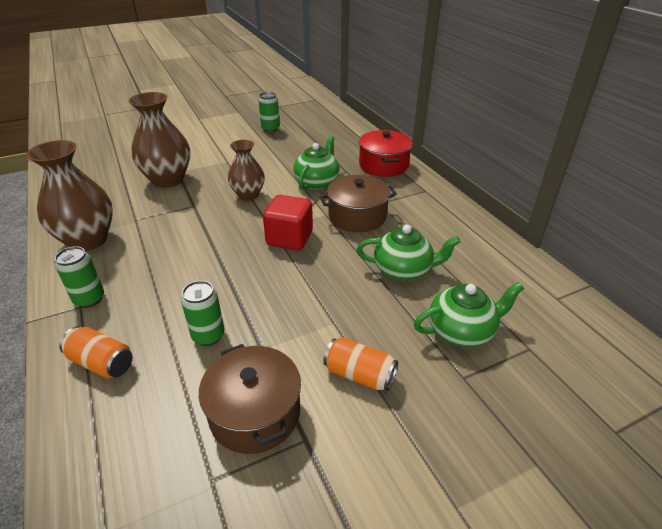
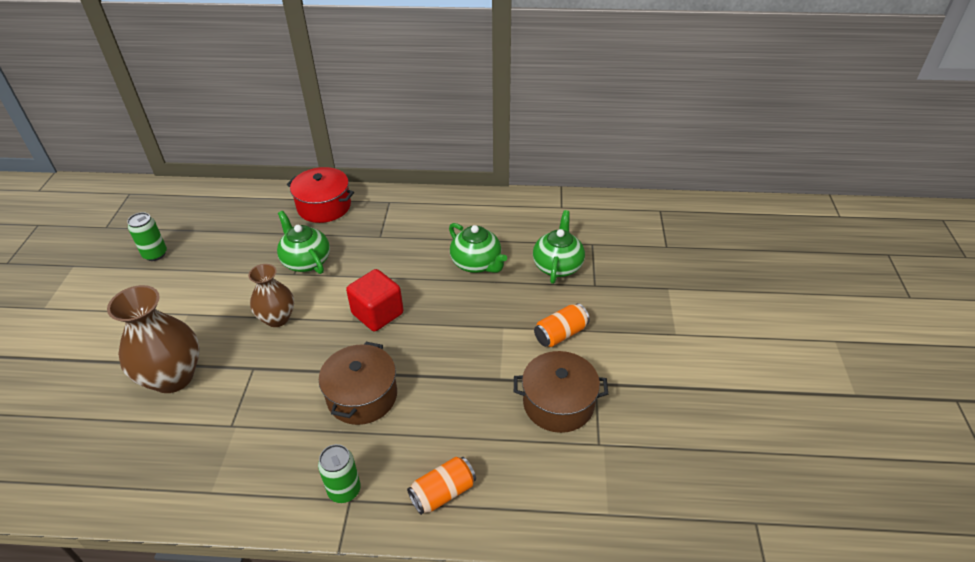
camera: 60 degrees left, 5 degrees up
(88, 240) = (233, 478): brown vase -> none
(208, 336) = (462, 409): green can -> none
(357, 216) = (386, 258): brown pot -> brown pot (362, 396)
(403, 270) = (477, 263): green teapot -> green teapot turned 105 degrees clockwise

